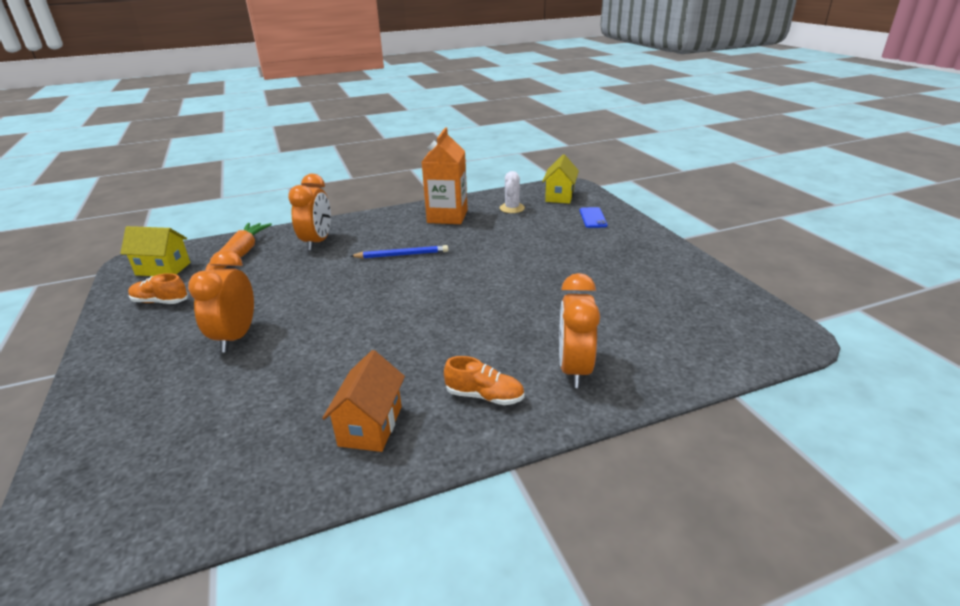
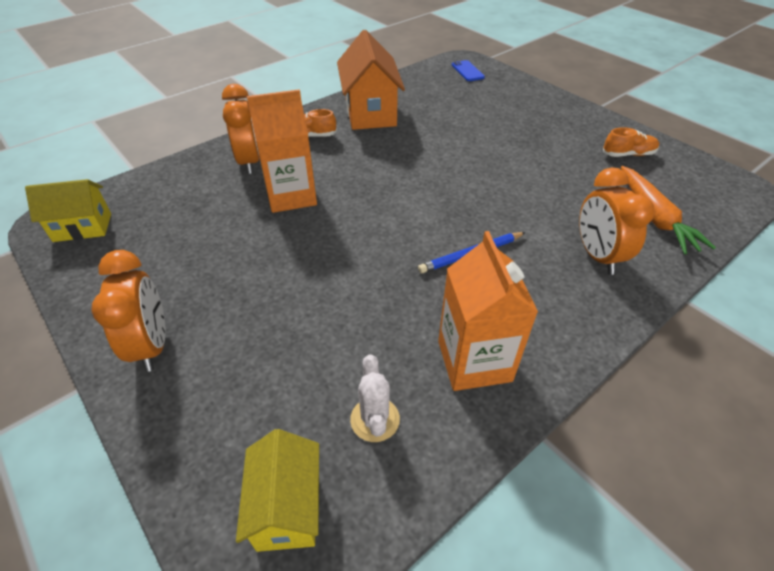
camera: 160 degrees right, 15 degrees up
(163, 269) = (695, 185): yellow house -> yellow house (82, 227)
(236, 337) = (519, 140): orange clock -> orange clock (152, 345)
(370, 426) = (370, 112): orange house -> orange house, size x1.62
(529, 319) = (291, 196): none -> orange carton
(593, 218) = (218, 415): blue phone -> blue phone (467, 71)

